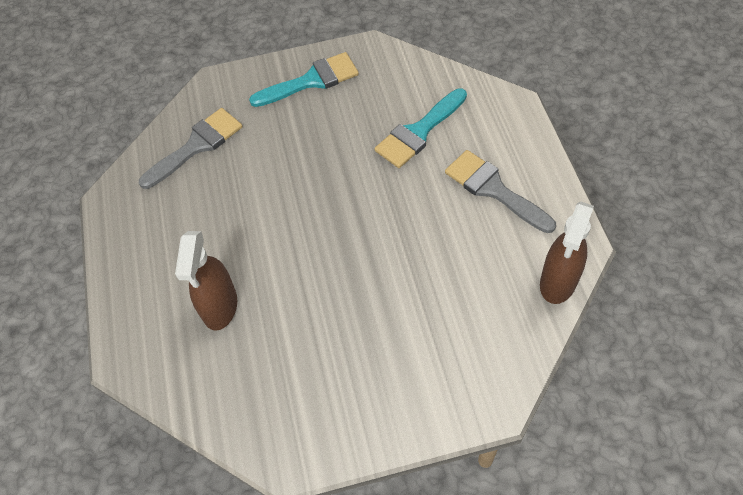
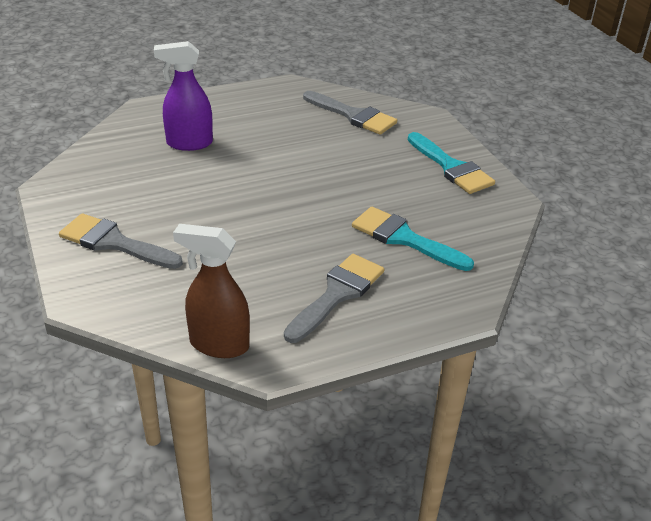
camera: 75 degrees right, 20 degrees down
(220, 307) = (189, 143): brown spray bottle -> purple spray bottle
(404, 378) = (114, 242): none -> grey brush

